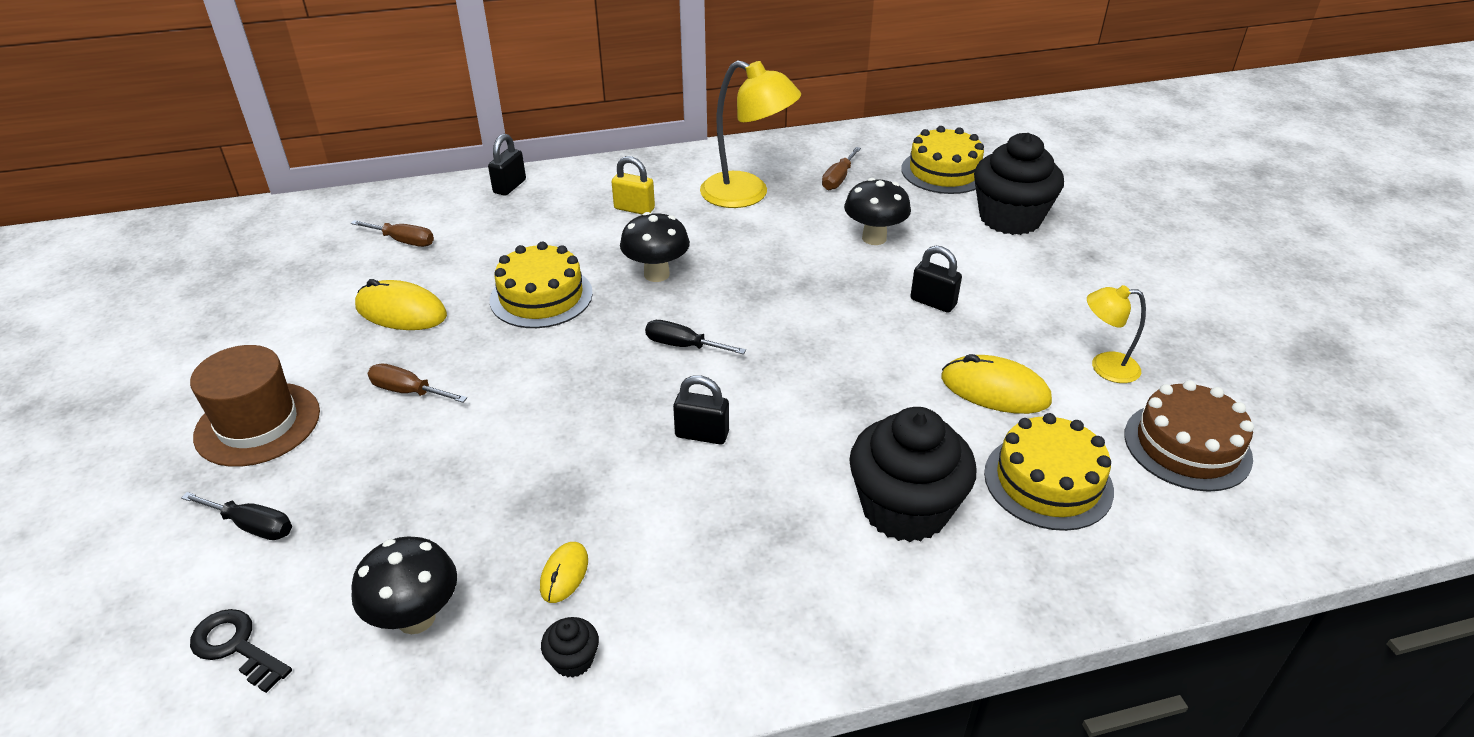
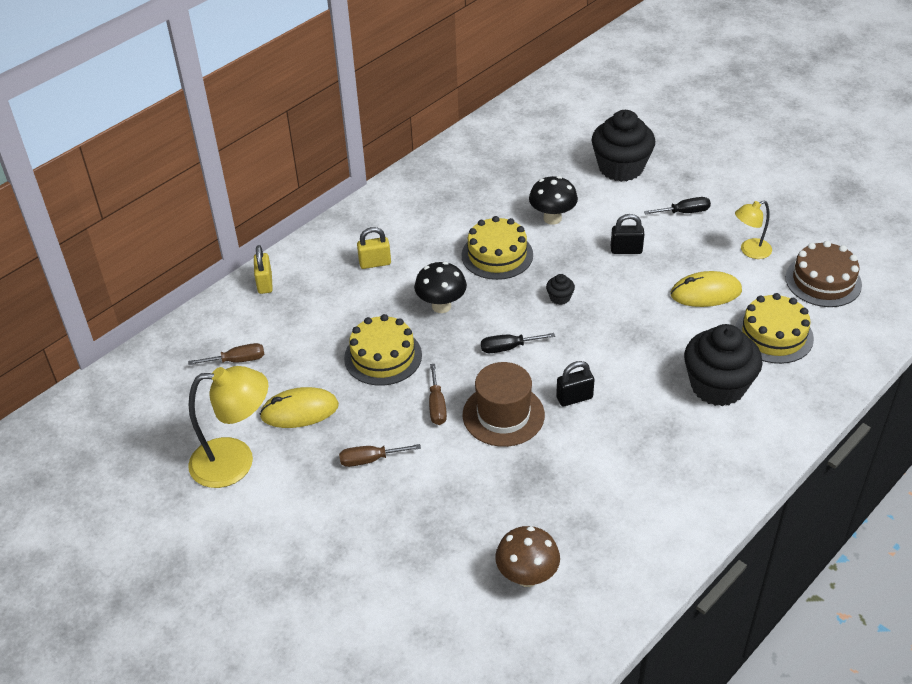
camera: 30 degrees left, 5 degrees up
(236, 646) = (446, 644): black key -> none
(252, 526) = (373, 584): black screwdriver -> black screwdriver (684, 212)
(258, 424) = (297, 528): brown hat -> brown hat (503, 415)
(416, 618) = (527, 576): black mushroom -> brown mushroom
(509, 186) = (265, 283): black padlock -> yellow padlock
(564, 574) = (580, 512): yellow mouse -> none
(573, 660) = (629, 550): black cupcake -> black cupcake (560, 298)
(747, 195) = (440, 219): yellow lamp -> yellow lamp (235, 462)
(838, 179) = (489, 181): brown screwdriver -> brown screwdriver (437, 406)
(944, 171) = (551, 146): yellow cake -> yellow cake (497, 255)

